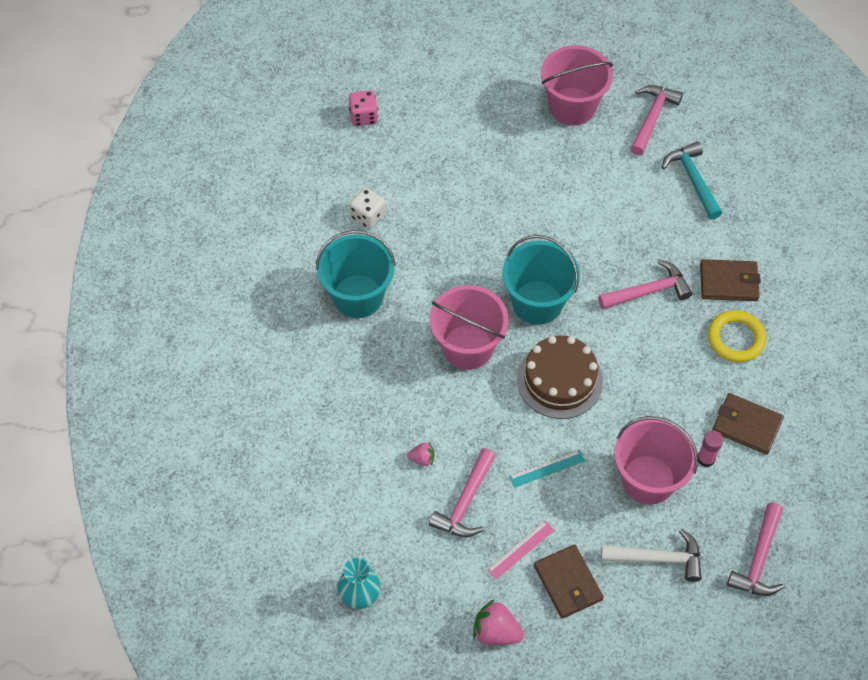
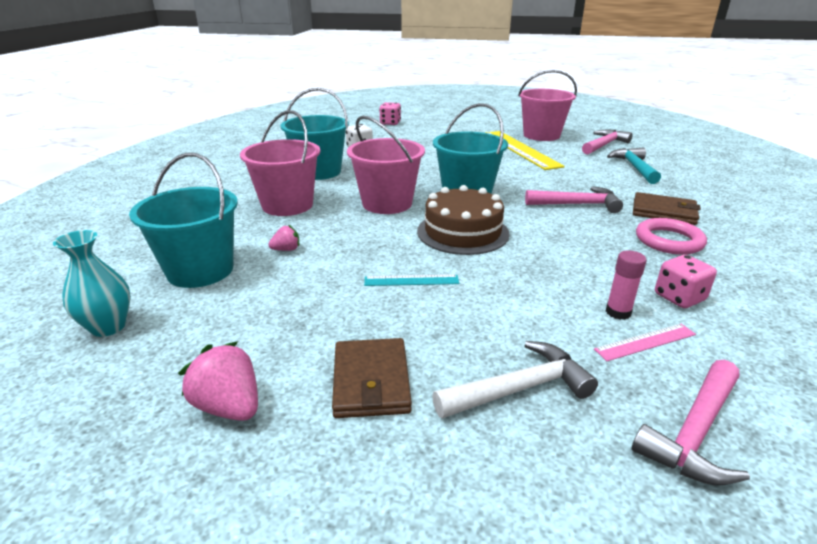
camera: 20 degrees right, 30 degrees down
(372, 511) = (200, 270): none -> turquoise bucket
(422, 459) = (286, 249): pink strawberry -> pink strawberry turned 45 degrees counterclockwise
(465, 502) = (302, 284): pink hammer -> none
(520, 549) = (332, 334): pink ruler -> pink ruler (645, 342)
(557, 161) = (519, 149): none -> yellow ruler
(648, 479) = (533, 313): pink bucket -> pink bucket (287, 205)
(657, 558) = (519, 389): white hammer -> white hammer turned 45 degrees counterclockwise
(735, 338) = (669, 241): yellow ring -> pink ring
(746, 425) = (679, 297): brown wallet -> pink dice

